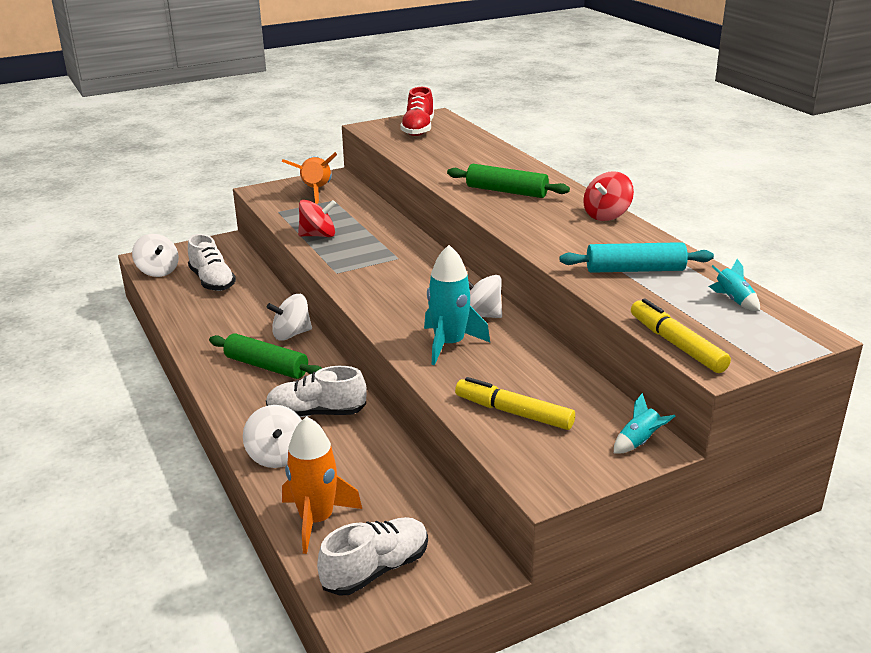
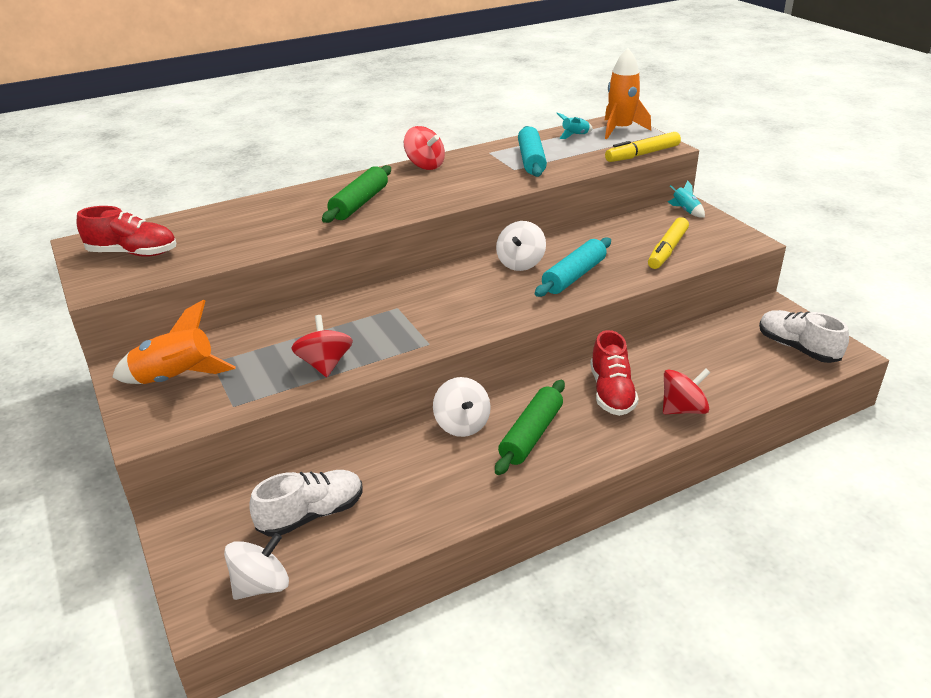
camera: 90 degrees left, 5 degrees up
(277, 455) = (683, 409): white spinning top -> red spinning top
(316, 413) = (611, 392): white shoe -> red shoe
(317, 520) = (758, 379): orange rocket -> orange rocket (620, 129)
(449, 344) = (573, 276): turquoise rocket -> turquoise rolling pin

